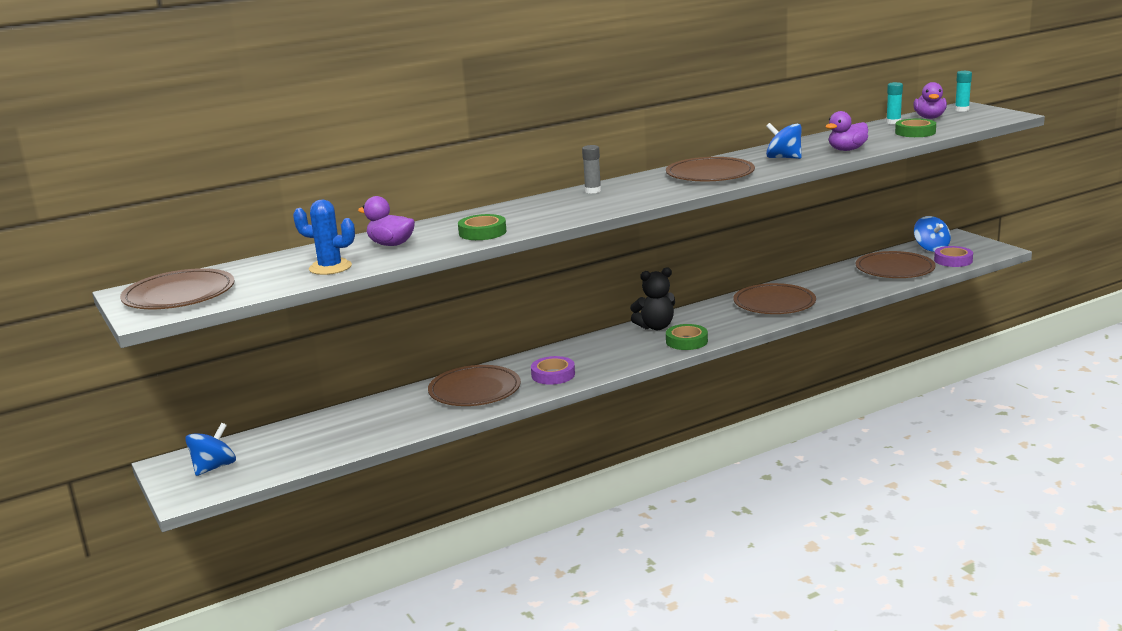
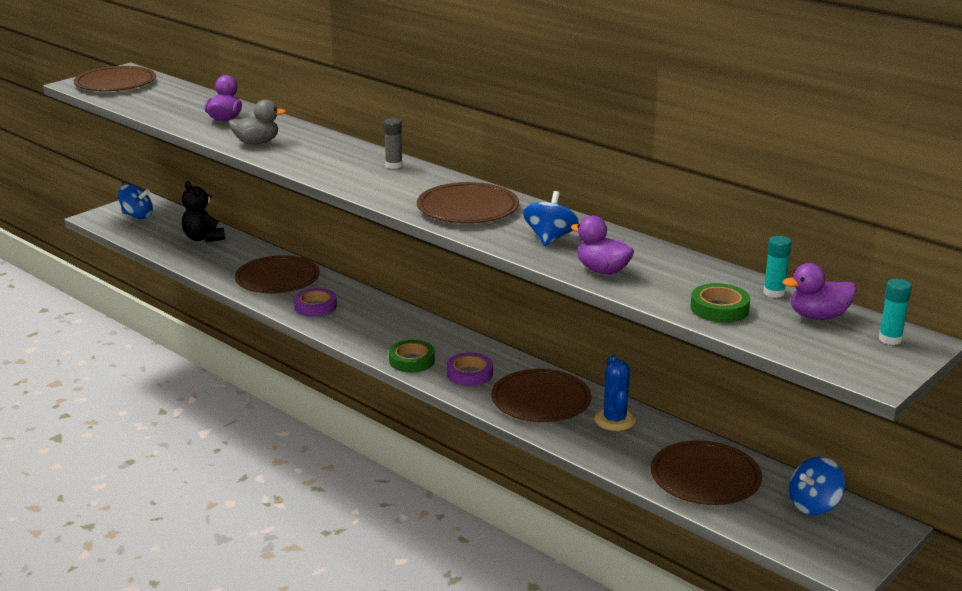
camera: 70 degrees right, 5 degrees up
(330, 267) = (168, 111): blue cactus -> blue cactus (614, 420)
(482, 232) = (256, 143): green tape -> grey duck
(655, 327) = (446, 339): black teddy bear -> black teddy bear (203, 238)
(953, 260) = (769, 525): purple tape -> purple tape (469, 374)

